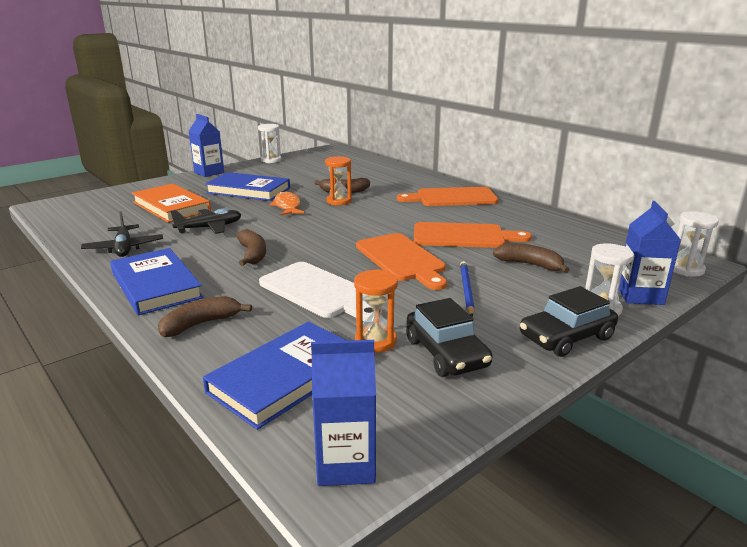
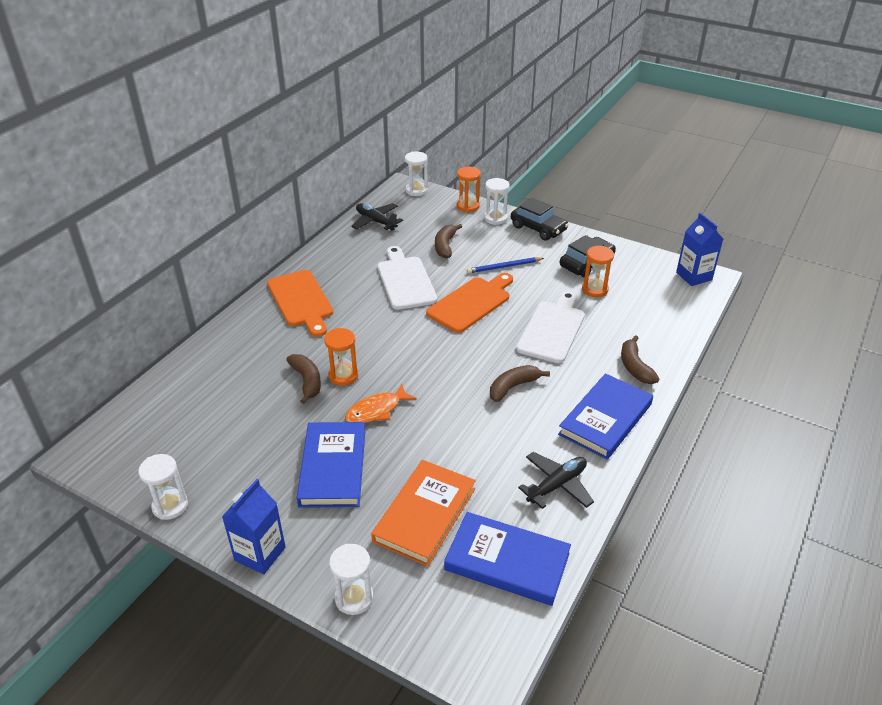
camera: 110 degrees left, 15 degrees up
(145, 186) = (354, 598): none -> white hourglass
(201, 324) = (635, 367): brown banana -> brown banana turned 45 degrees clockwise
(209, 228) = (471, 445): black plane -> black plane (376, 221)
(286, 377) = (655, 311): blue book -> blue book (507, 561)
(463, 236) = (405, 281): orange cutting board -> white cutting board
(640, 295) = (468, 206): blue carton -> orange hourglass

